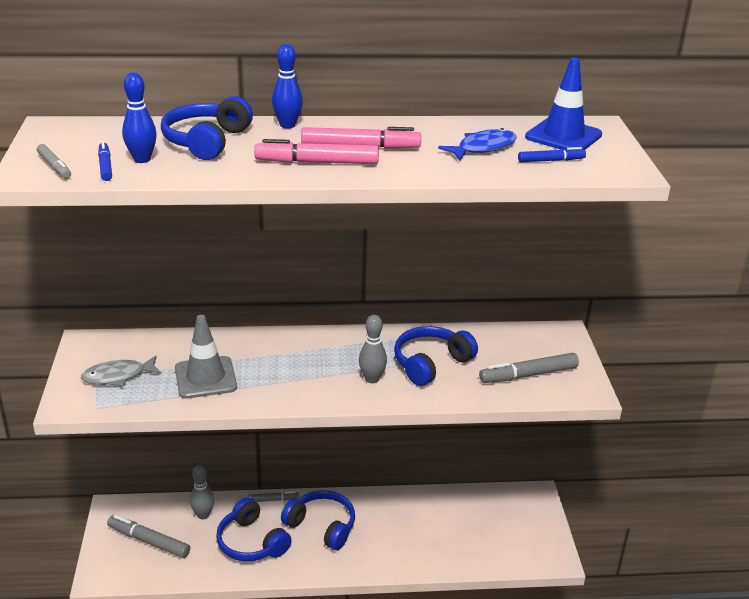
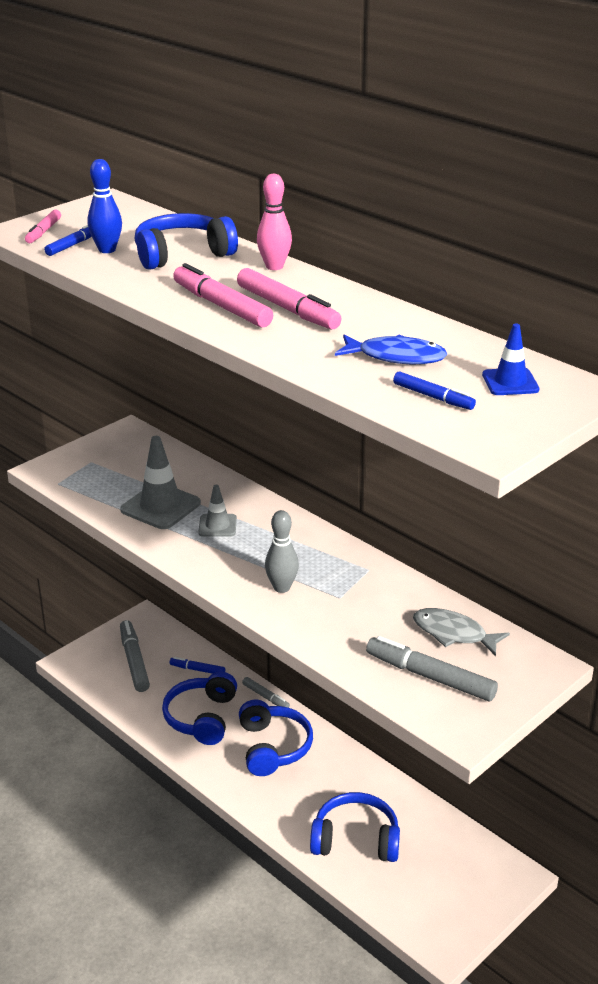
camera: 50 degrees right, 0 degrees up
(54, 166) = (43, 232): grey marker -> pink marker
(118, 376) = (107, 469): grey fish -> grey fish (453, 633)
(203, 515) = (197, 669): grey bowling pin -> blue marker
(266, 367) = (217, 526): none -> grey traffic cone
(287, 125) = (274, 266): blue bowling pin -> pink bowling pin
(431, 363) = (356, 608): blue headphones -> blue headphones (355, 839)
(563, 136) = (510, 382): blue traffic cone -> blue traffic cone, size x0.58

